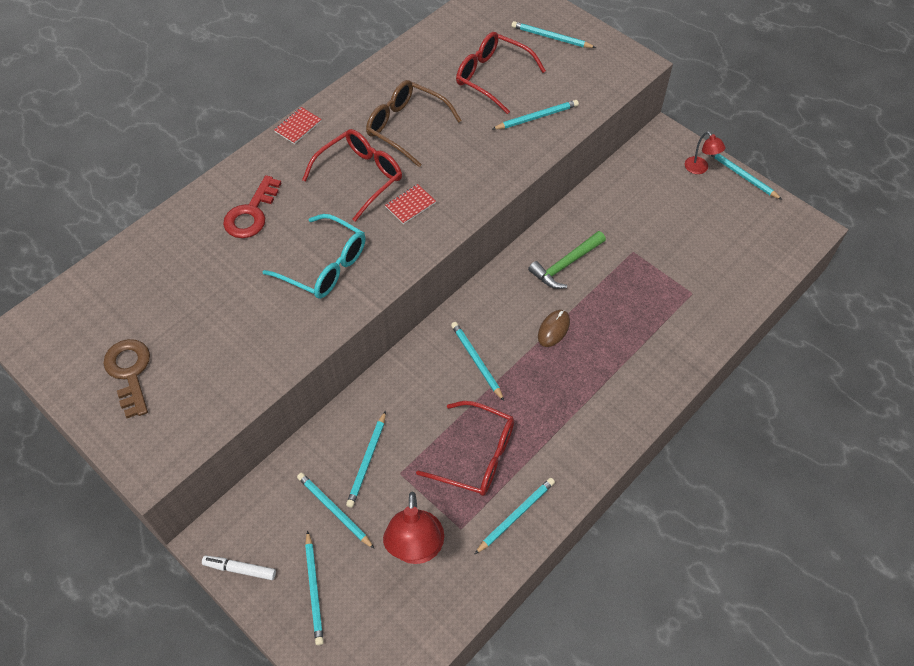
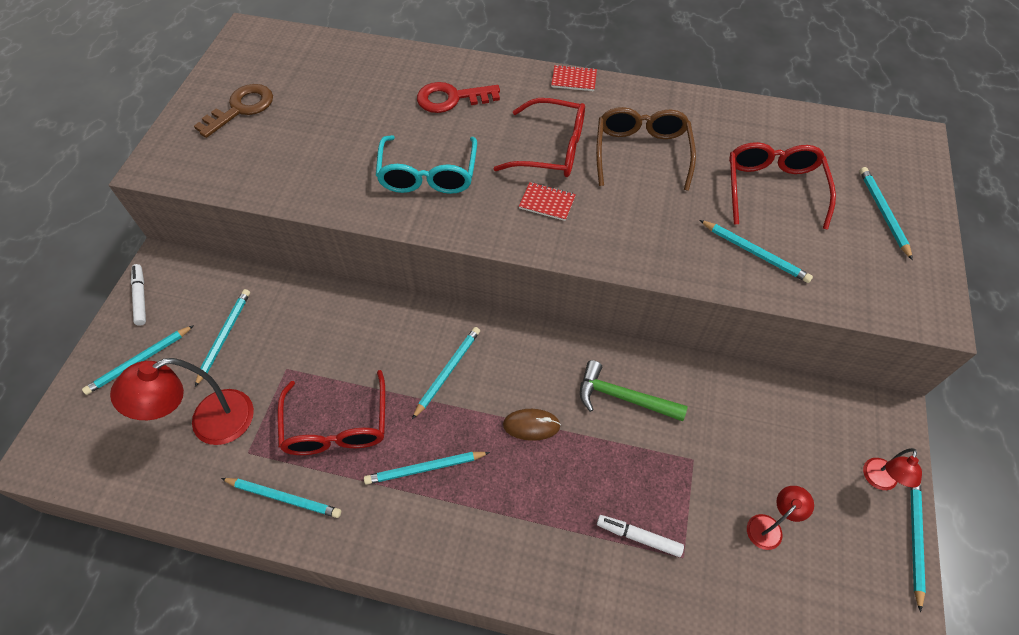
camera: 60 degrees right, 0 degrees up
(367, 461) = (287, 336): turquoise pencil -> turquoise pencil (425, 468)
(667, 309) = (638, 537): none -> white marker
(697, 239) = (769, 526): none -> red lamp

